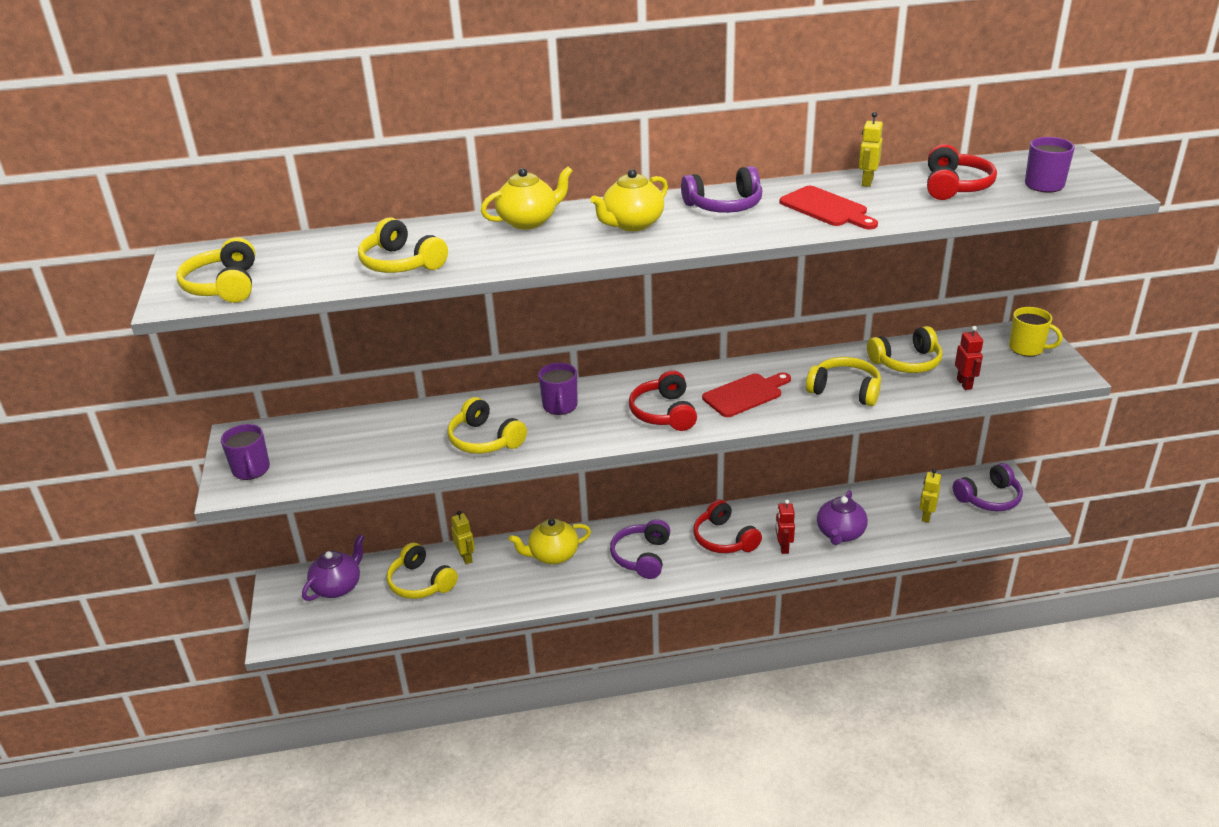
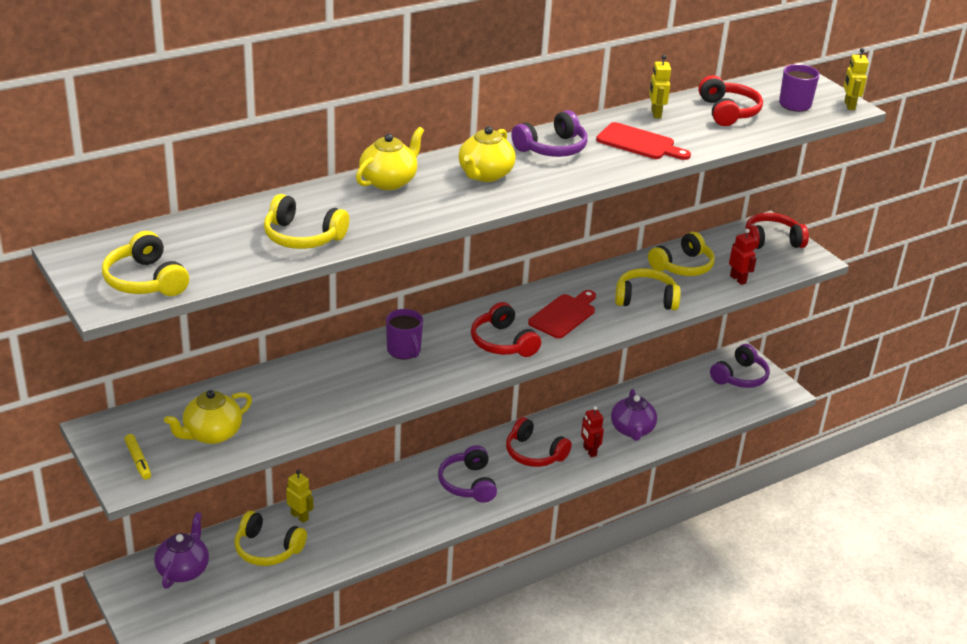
camera: 25 degrees left, 0 degrees up
(251, 470) = (138, 461): purple mug -> yellow marker
(485, 440) = (353, 393): yellow headphones -> none
(552, 555) = (383, 498): yellow teapot -> yellow teapot (211, 434)
(926, 516) = (696, 402): yellow robot -> yellow robot (849, 105)
(1027, 348) = (772, 240): yellow mug -> red headphones

